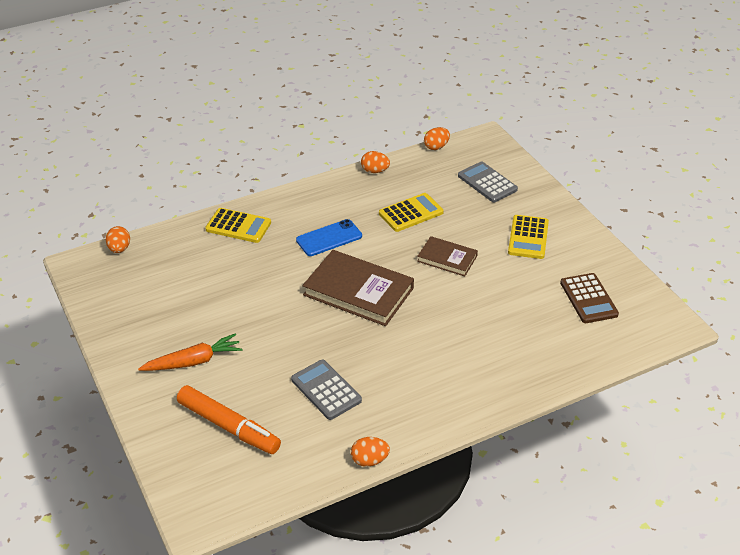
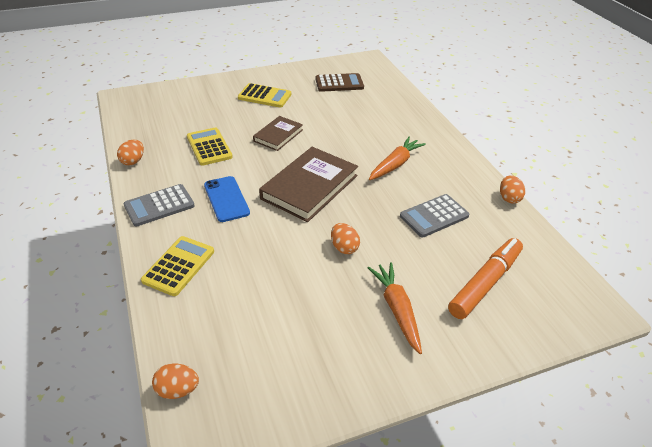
camera: 85 degrees left, 0 degrees up
(415, 357) = (395, 164): none -> orange carrot
(436, 147) = (117, 123): orange egg -> orange egg (344, 247)
(487, 183) = (186, 104): grey calculator -> grey calculator (159, 206)

